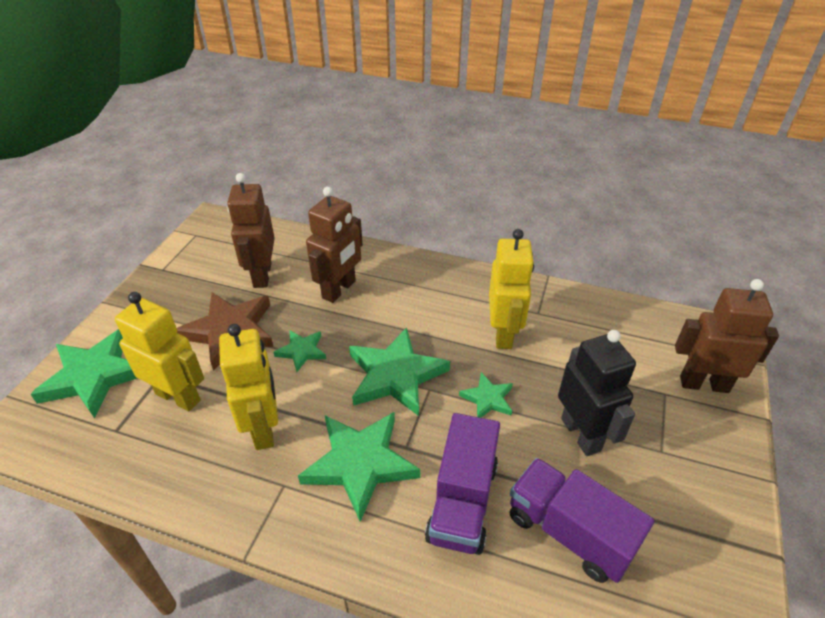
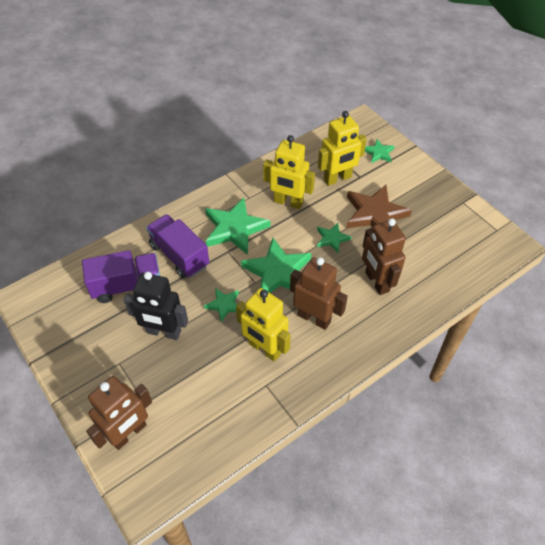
camera: 125 degrees right, 10 degrees up
(94, 376) = (378, 153): green star -> green star, size x0.52
(262, 275) = (422, 248): brown robot -> brown robot (314, 318)

